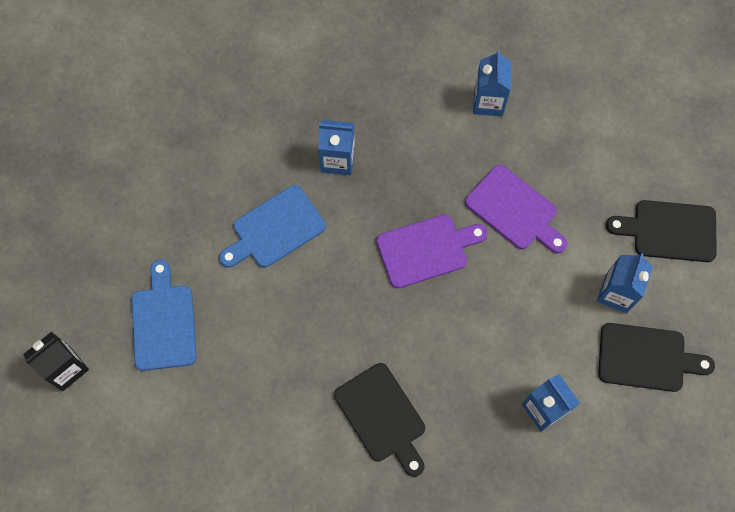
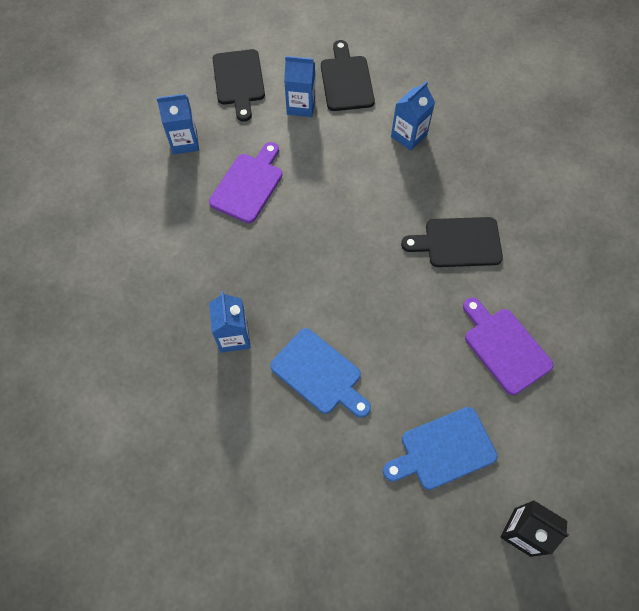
camera: 105 degrees left, 5 degrees down
(382, 417) = (458, 242): black cutting board -> black cutting board turned 135 degrees counterclockwise
(426, 250) = (303, 242): purple cutting board -> purple cutting board (504, 347)
(488, 102) = (147, 224): blue carton -> blue carton (184, 142)

